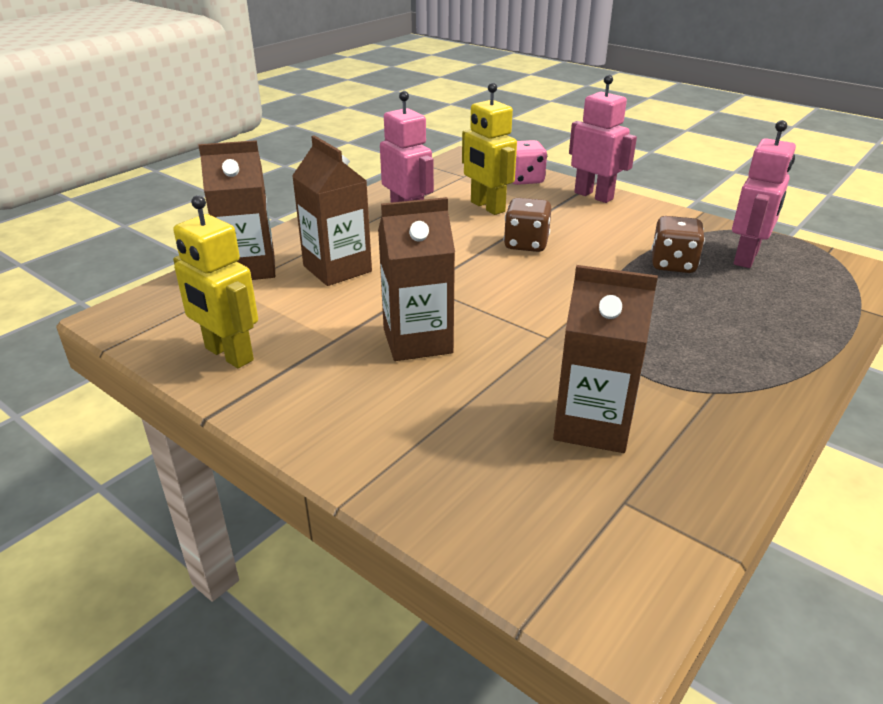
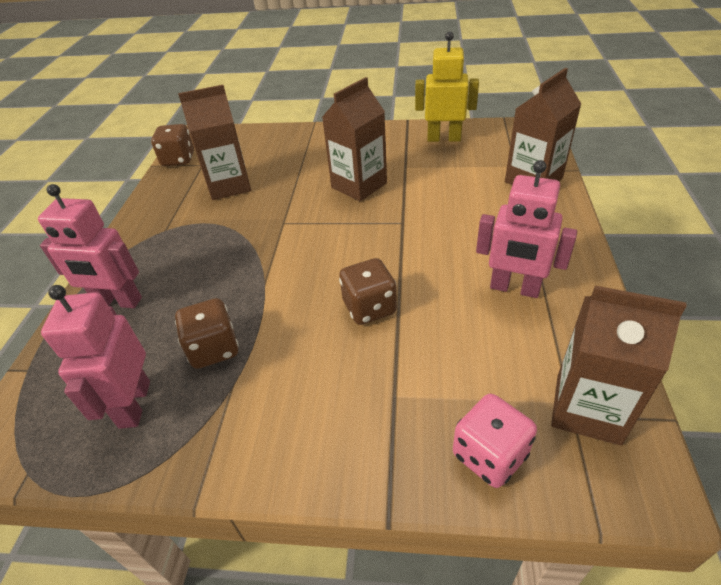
camera: 150 degrees right, 10 degrees up
(337, 269) = (479, 207): brown carton -> brown carton (587, 409)
(487, 207) = (465, 352): yellow robot -> none
(594, 196) = (364, 462): pink robot -> pink robot (118, 302)
(672, 543) = (178, 159): none -> brown dice

